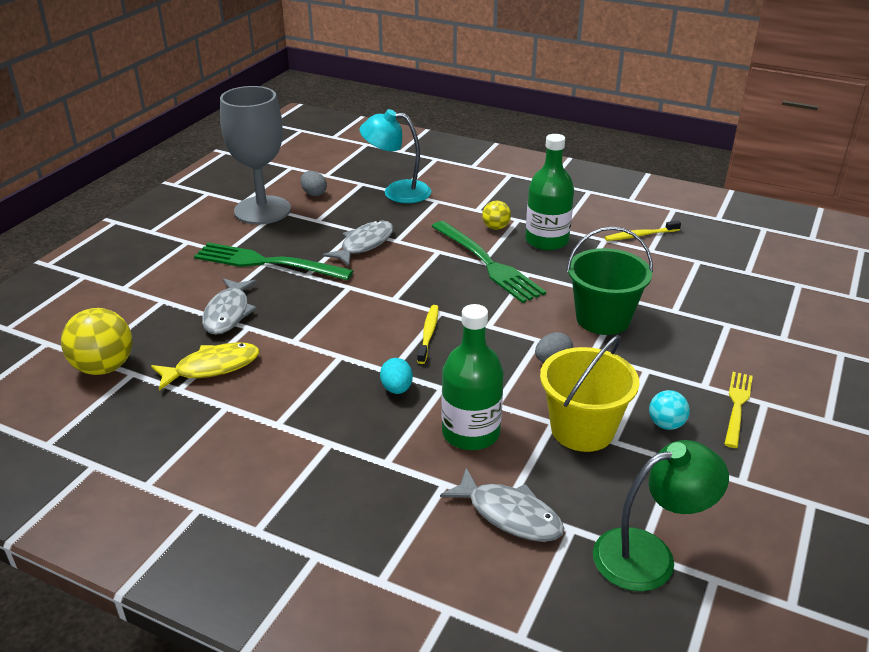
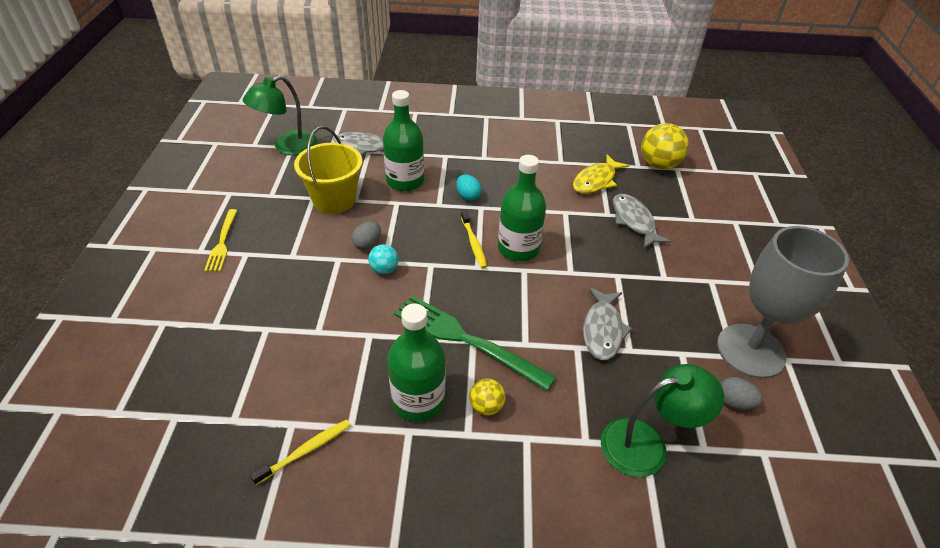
camera: 155 degrees right, 10 degrees up
(267, 263) = (663, 278): green fork -> none
(383, 317) = (518, 248): none -> green bottle
(397, 191) = (646, 444): turquoise lamp -> green lamp
(603, 319) = (334, 298): green bucket -> none
(666, 424) = (277, 216): turquoise ball -> turquoise ball (384, 269)

